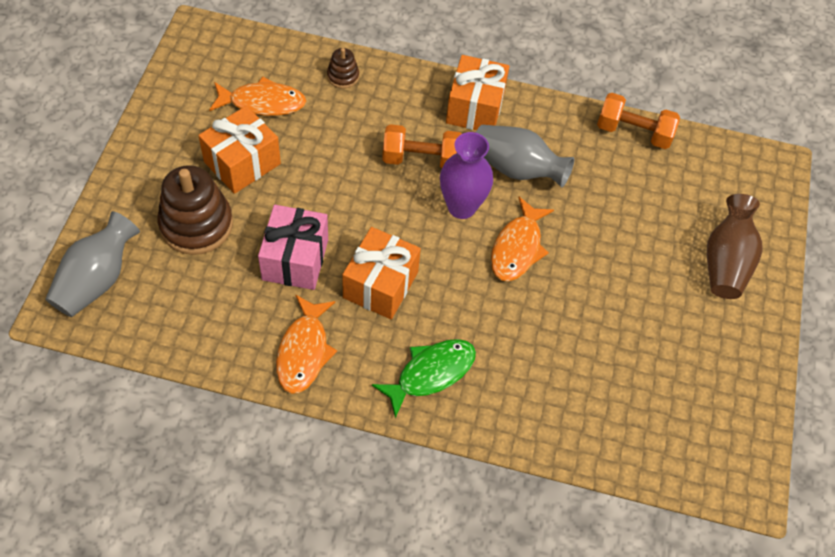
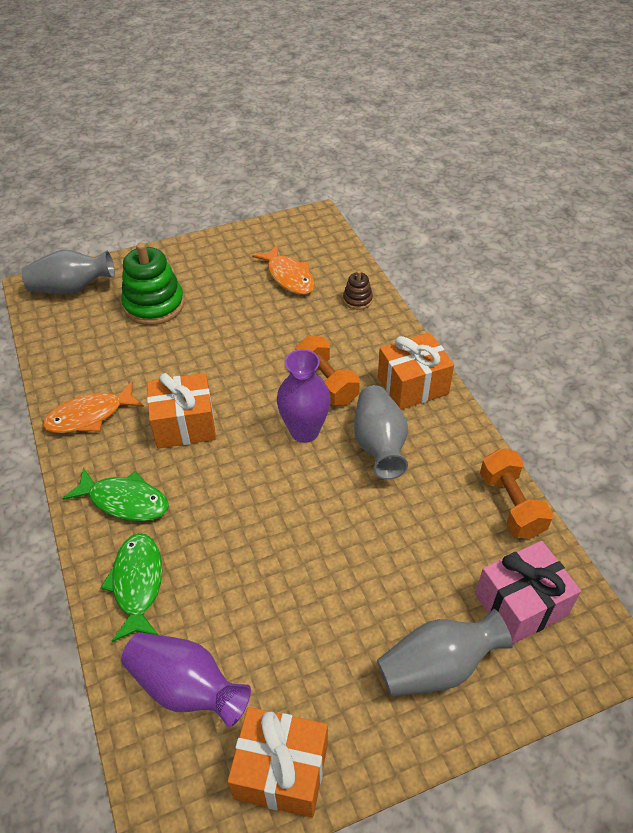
camera: 60 degrees right, 10 degrees down
(196, 224) = (154, 305): brown stacking toy -> green stacking toy
(242, 163) = (226, 296): orange gift -> orange gift (281, 771)
(295, 259) = (167, 367): pink gift -> pink gift (520, 604)
(517, 248) = (298, 490): orange fish -> none
(524, 406) = (137, 584): none -> green fish
(640, 420) = (186, 688): none -> purple vase
(726, 262) = (437, 667): brown vase -> grey vase

